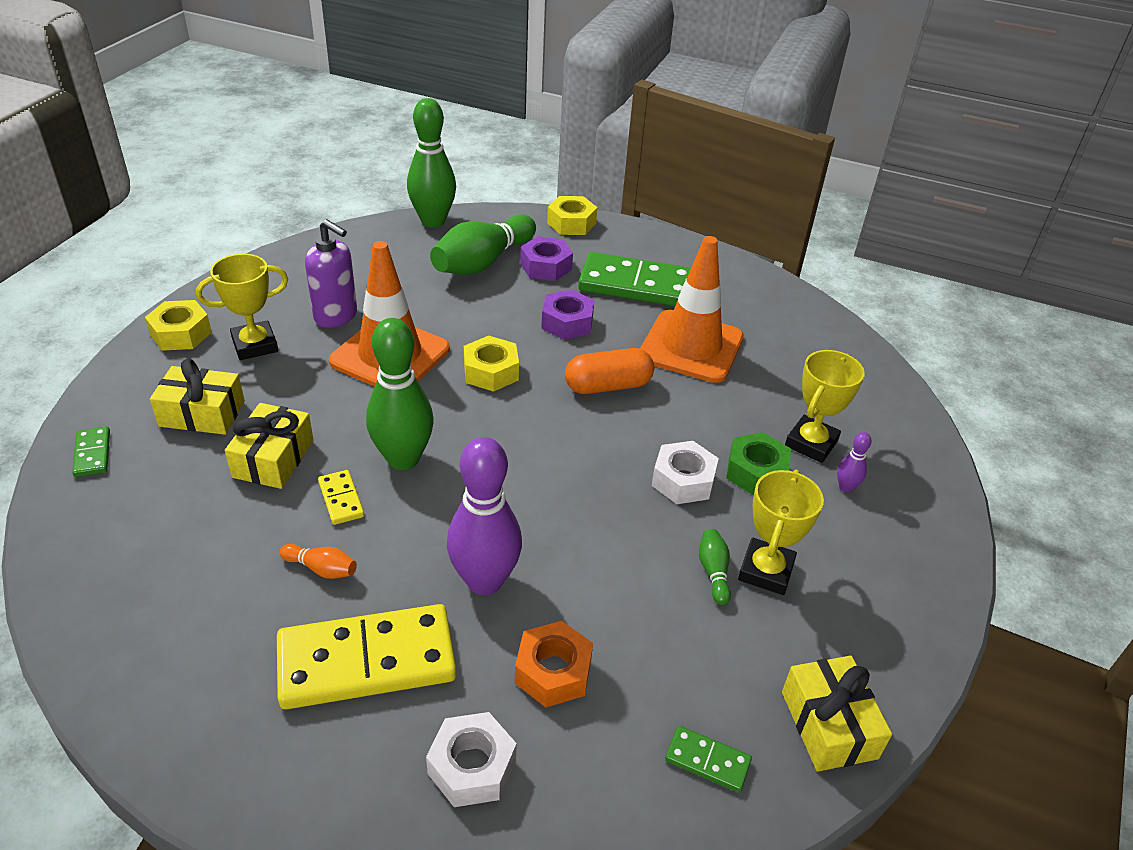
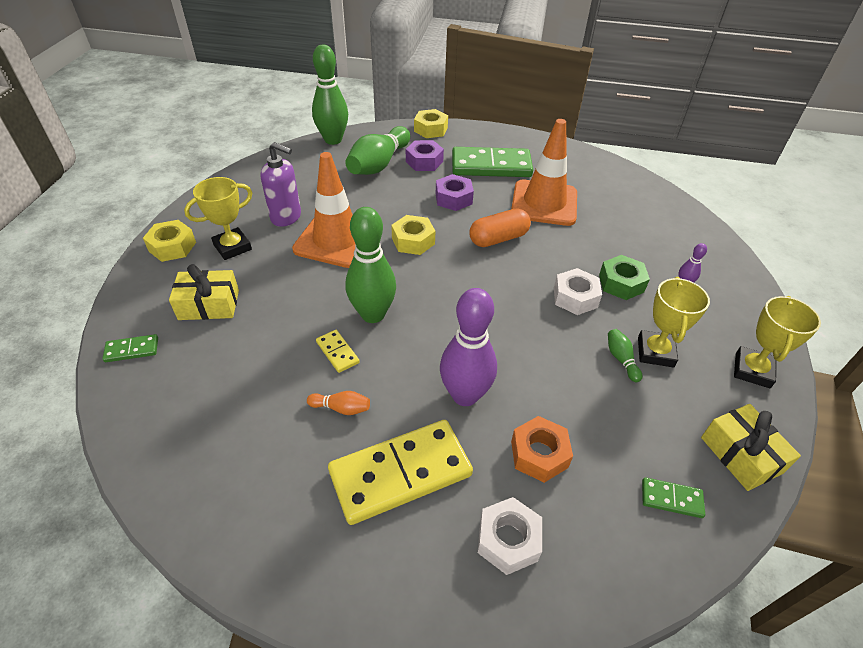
camera: 10 degrees left, 5 degrees up
(92, 454) = (132, 350): green domino -> green domino turned 75 degrees counterclockwise
(273, 459) = (276, 330): yellow gift -> none
(811, 443) = (649, 257): yellow trophy -> yellow trophy (752, 370)

